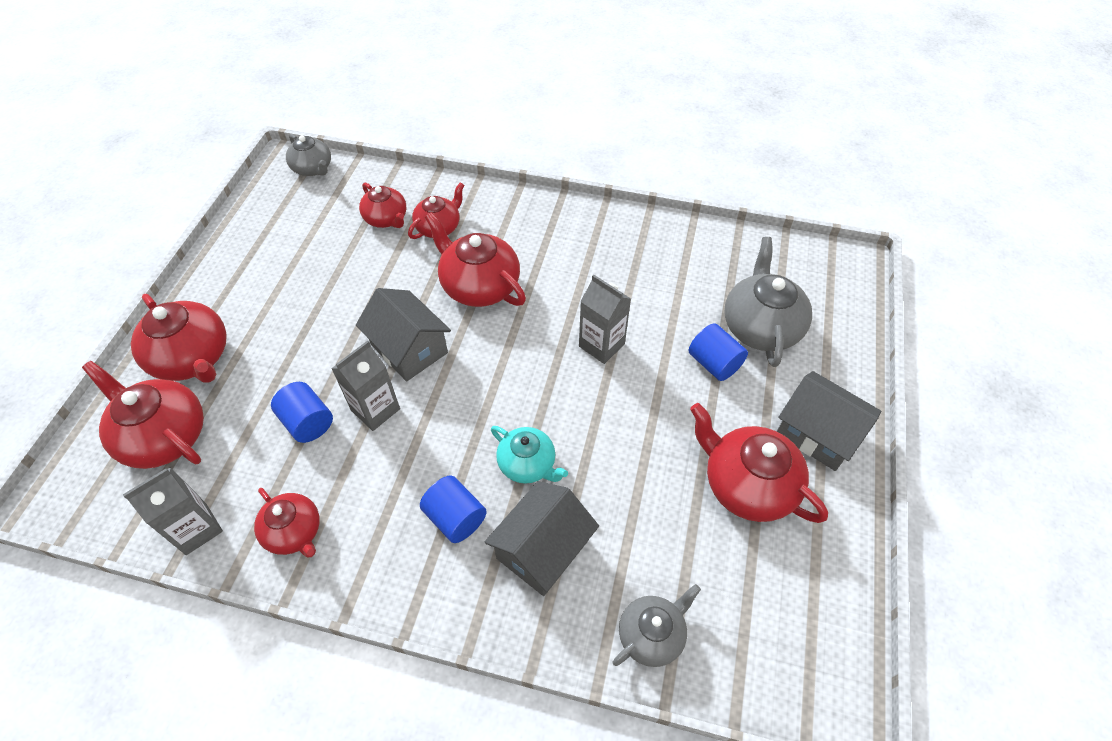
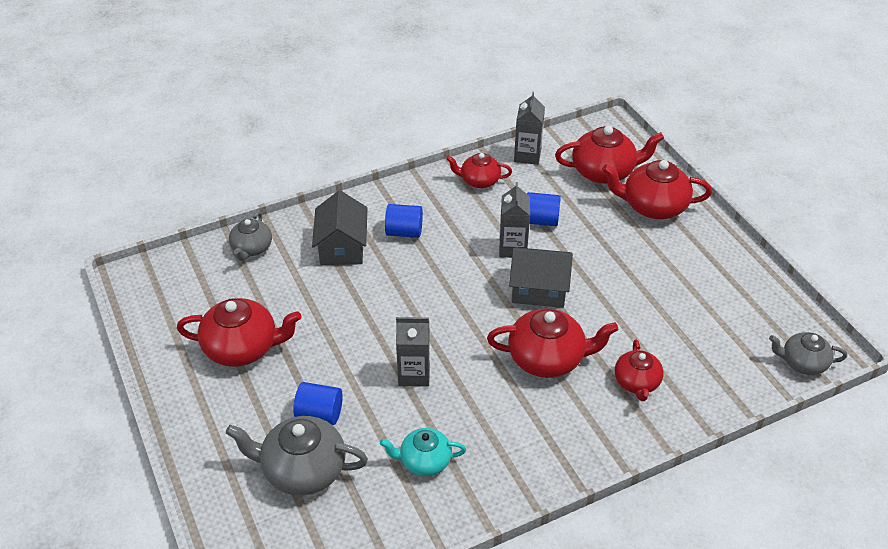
camera: 140 degrees right, 10 degrees down
(386, 219) = (683, 362): red teapot -> none
(528, 464) = (390, 277): turquoise teapot -> turquoise teapot (424, 461)
(760, 326) = (302, 470): grey teapot -> grey teapot turned 135 degrees clockwise
(818, 433) = (210, 411): grey house -> none

